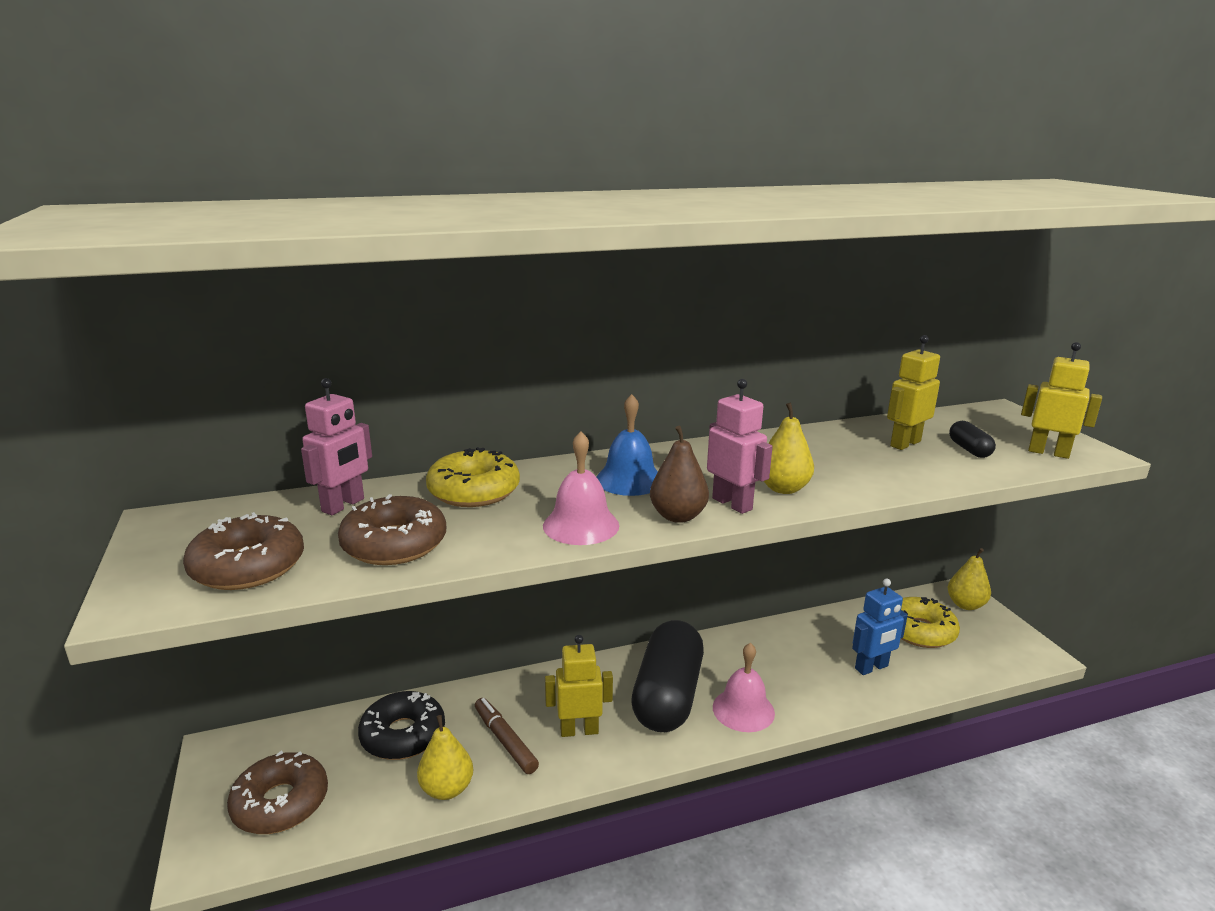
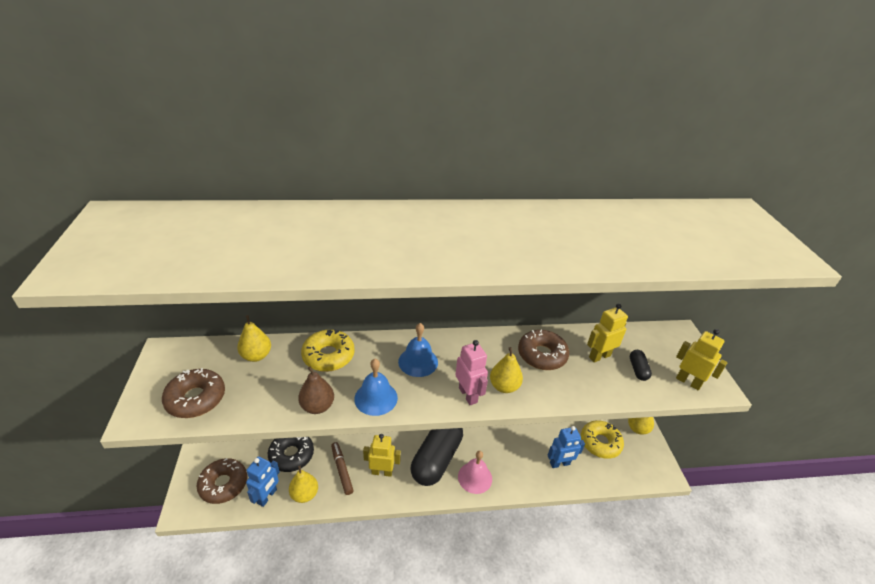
camera: 10 degrees right, 15 degrees up
(343, 505) = (256, 356): pink robot -> yellow pear
(374, 806) = (267, 496): none -> blue robot
(394, 544) = (273, 395): brown donut -> brown donut (542, 355)
(581, 525) = (376, 398): pink bell -> blue bell
(678, 516) = (432, 400): brown pear -> brown pear (317, 406)

